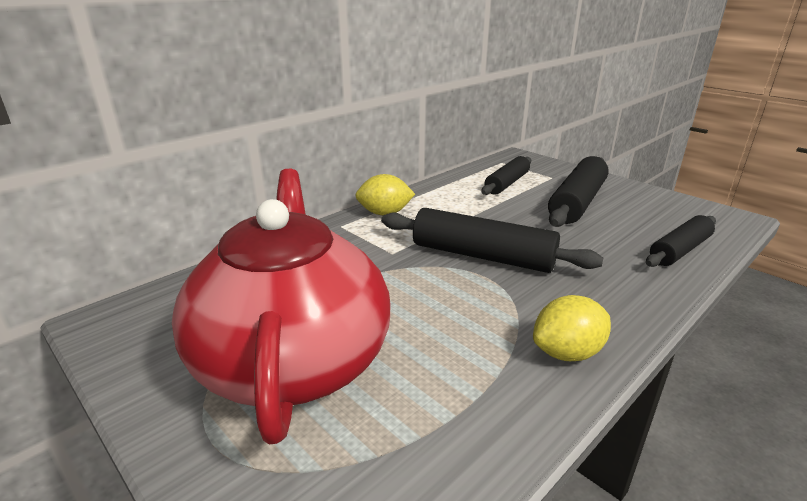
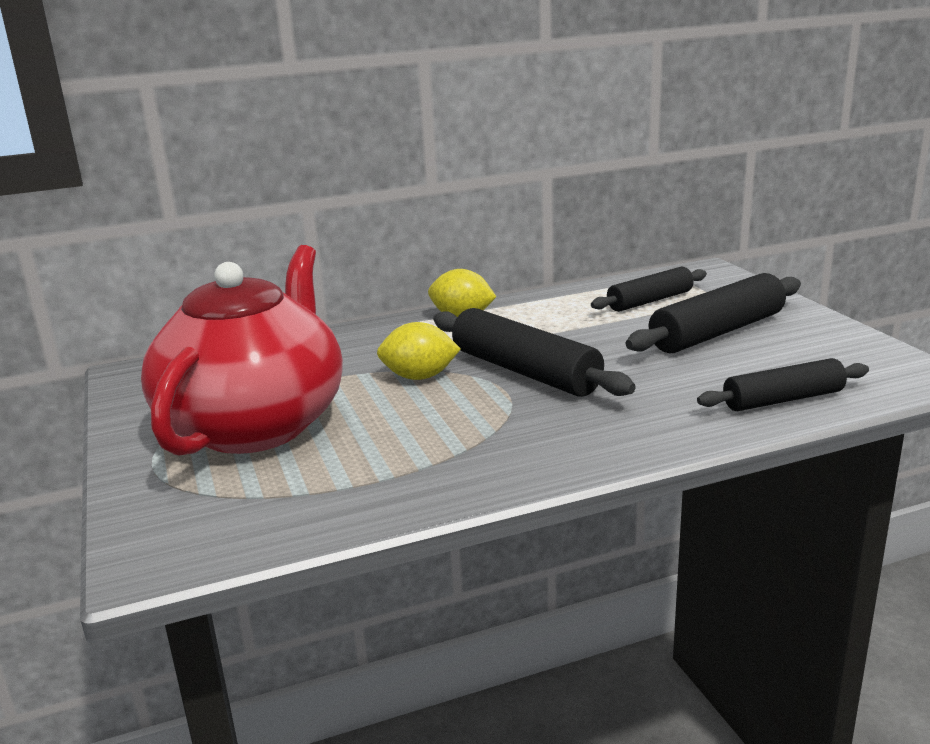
camera: 25 degrees right, 5 degrees down
(567, 353) = (511, 464): yellow lemon -> yellow lemon (419, 377)

